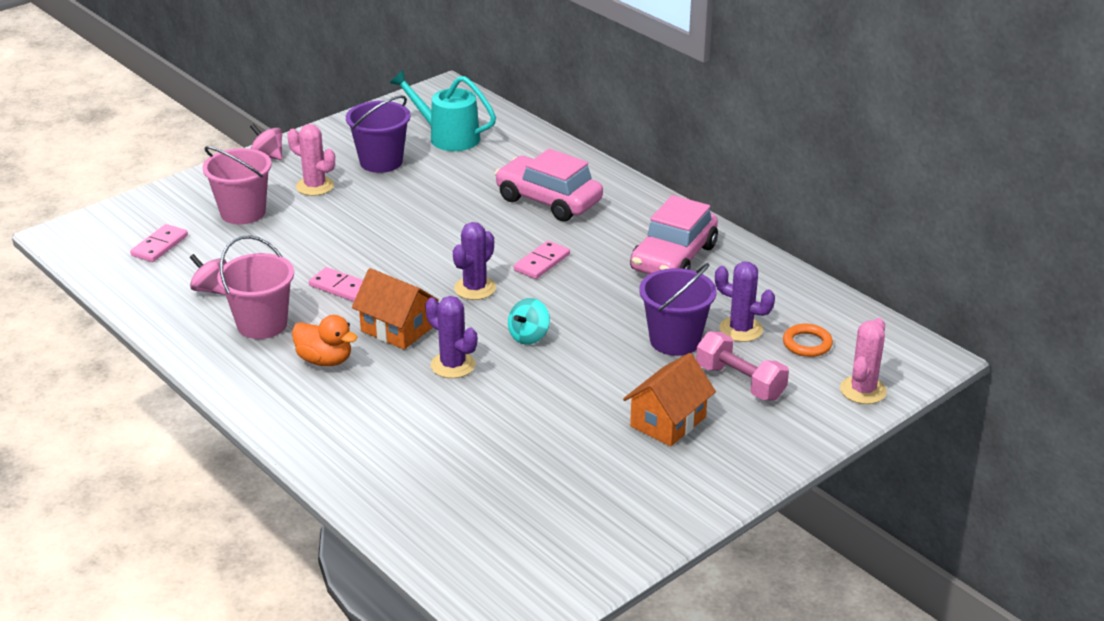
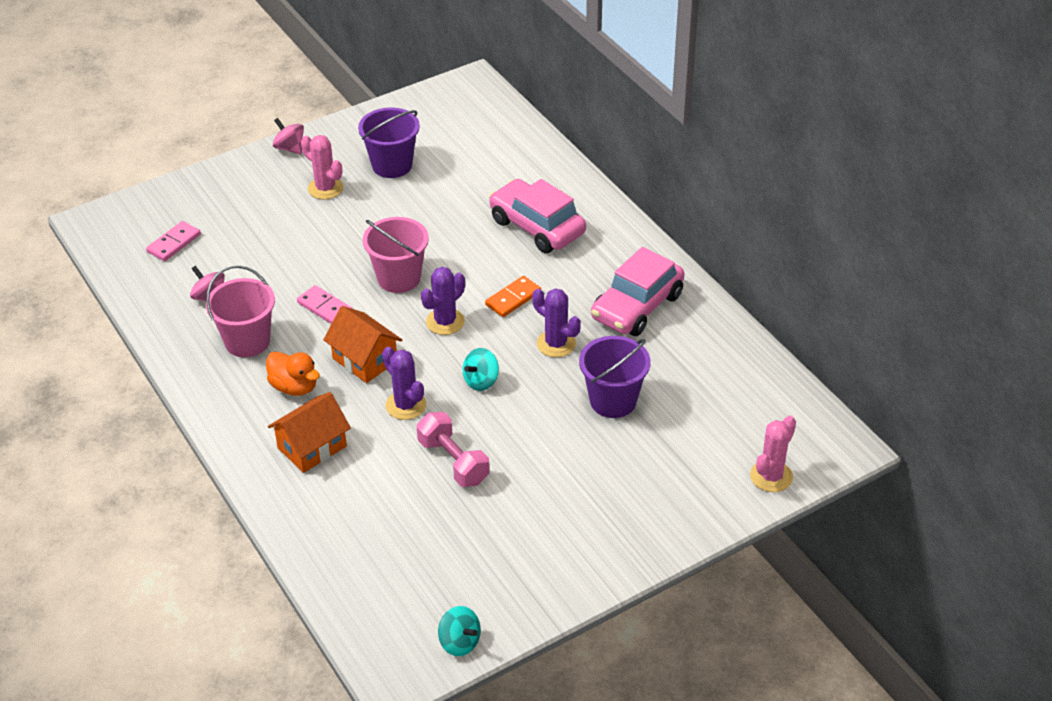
camera: 10 degrees right, 10 degrees up
(243, 212) = (254, 212): pink bucket -> pink bucket (399, 278)
(447, 137) = (460, 141): turquoise watering can -> none
(541, 262) = (513, 298): pink domino -> orange domino
(575, 578) = (459, 642): none -> turquoise spinning top
(668, 422) = (583, 489): orange house -> orange house (312, 447)
(740, 382) = (660, 454): pink dumbbell -> pink dumbbell (453, 462)
(741, 329) = (677, 395): purple cactus -> purple cactus (556, 344)
(807, 344) = (734, 418): orange ring -> none

